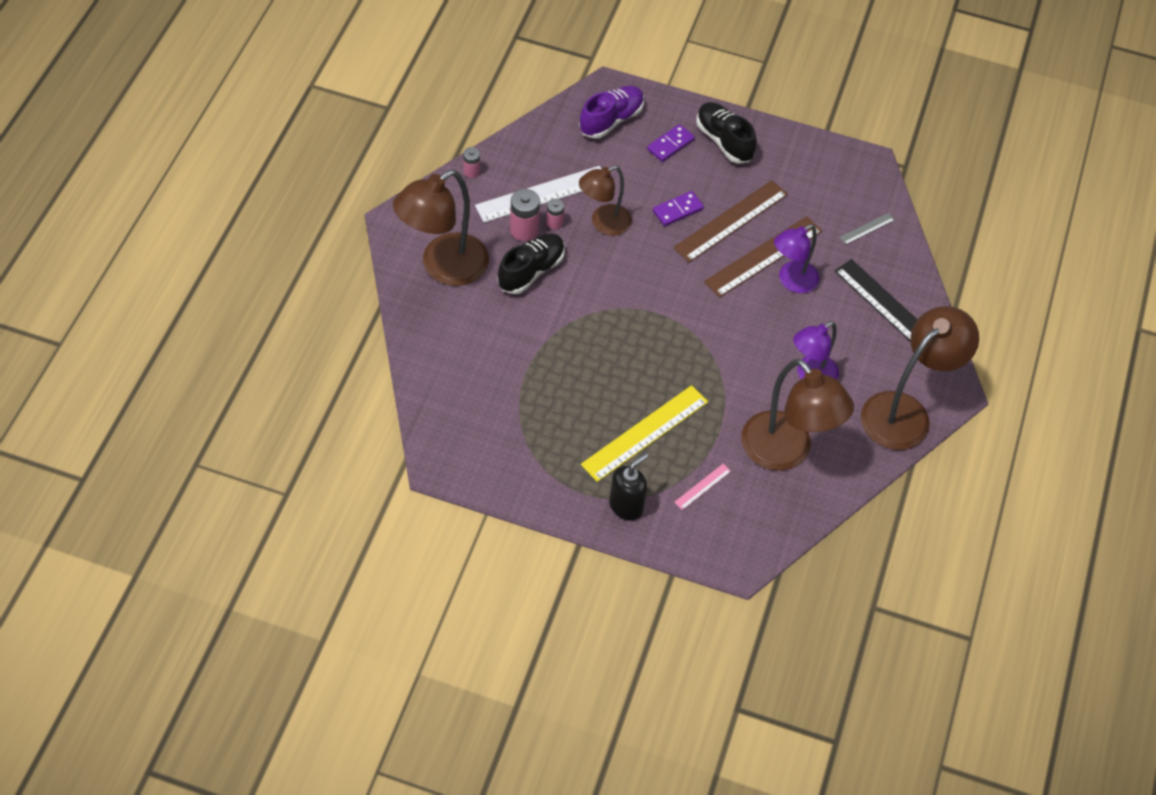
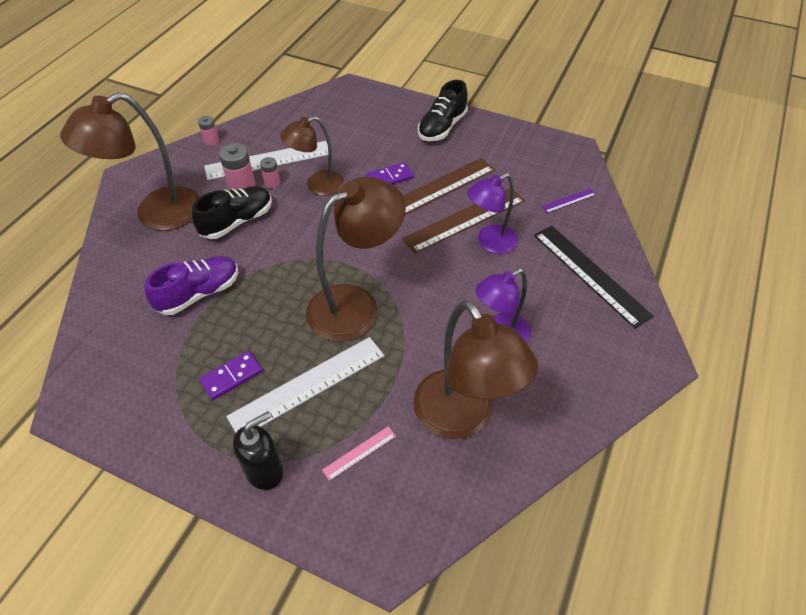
camera: 10 degrees right, 5 degrees down
(611, 120) = (345, 109): purple shoe -> purple shoe (199, 294)
(645, 433) = (307, 385): yellow ruler -> white ruler
(670, 145) = (393, 128): purple domino -> purple domino (232, 377)
(724, 141) = (442, 127): black shoe -> black shoe turned 120 degrees counterclockwise
(867, 228) = (568, 200): grey ruler -> purple ruler
(905, 412) = (603, 380): brown lamp -> brown lamp (356, 305)

